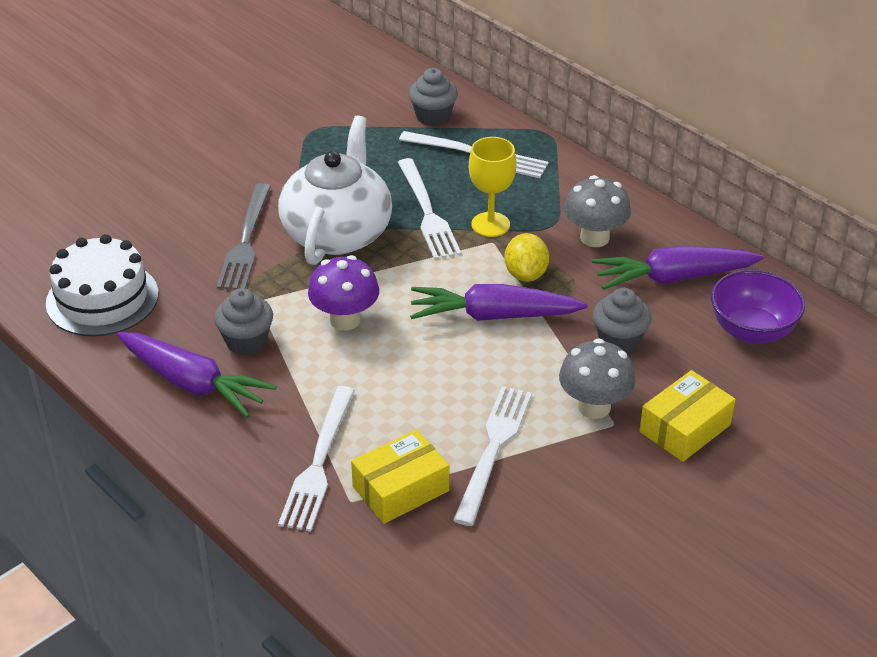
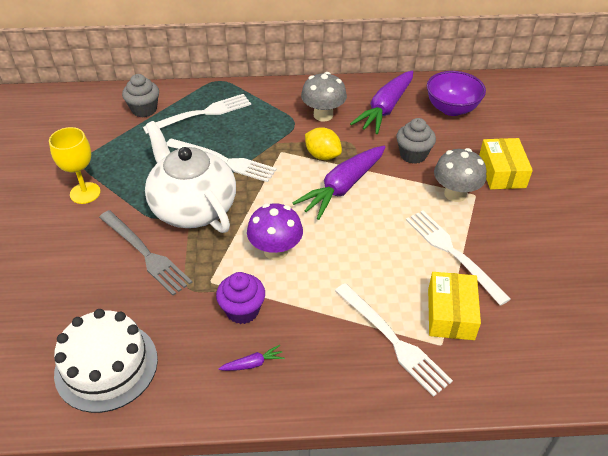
camera: 50 degrees left, 5 degrees up
(193, 384) = (253, 364): purple carrot -> purple carrot, size x0.42
(246, 341) = (242, 310): grey cupcake -> purple cupcake
(490, 224) = (265, 144): yellow goblet -> yellow goblet (85, 193)

